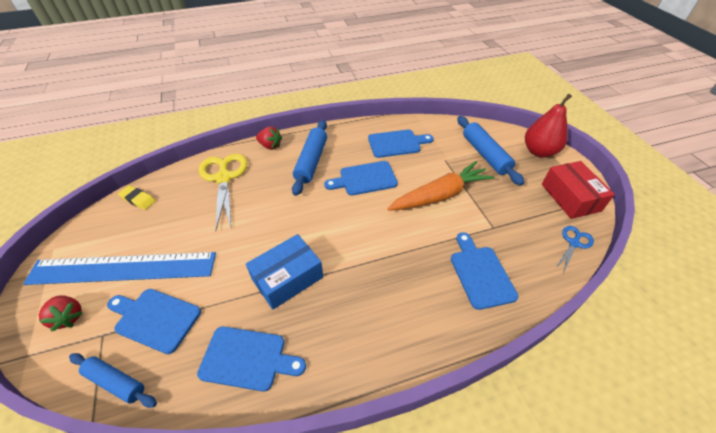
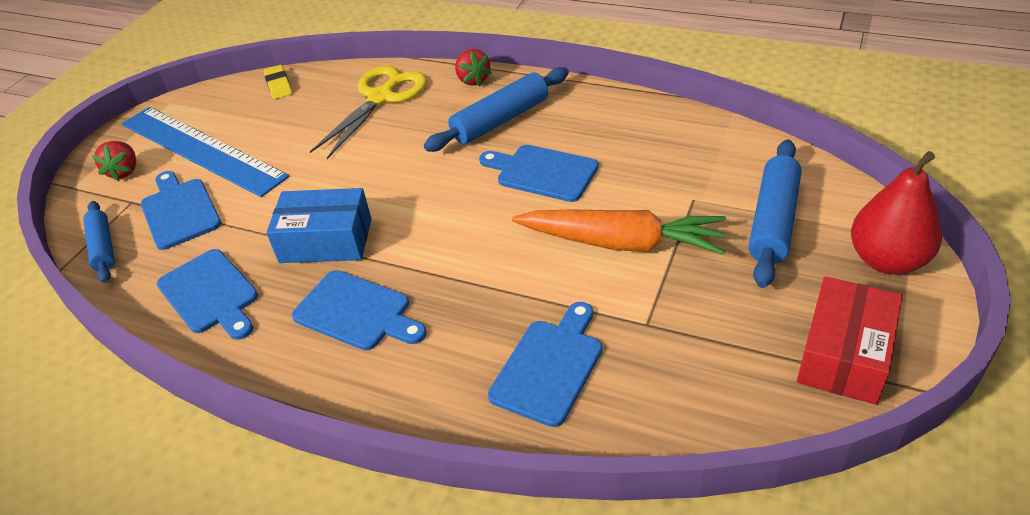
camera: 45 degrees right, 5 degrees down
(396, 143) = (646, 144): blue cutting board -> blue cutting board (356, 312)
(574, 243) = (751, 416): blue scissors -> none

